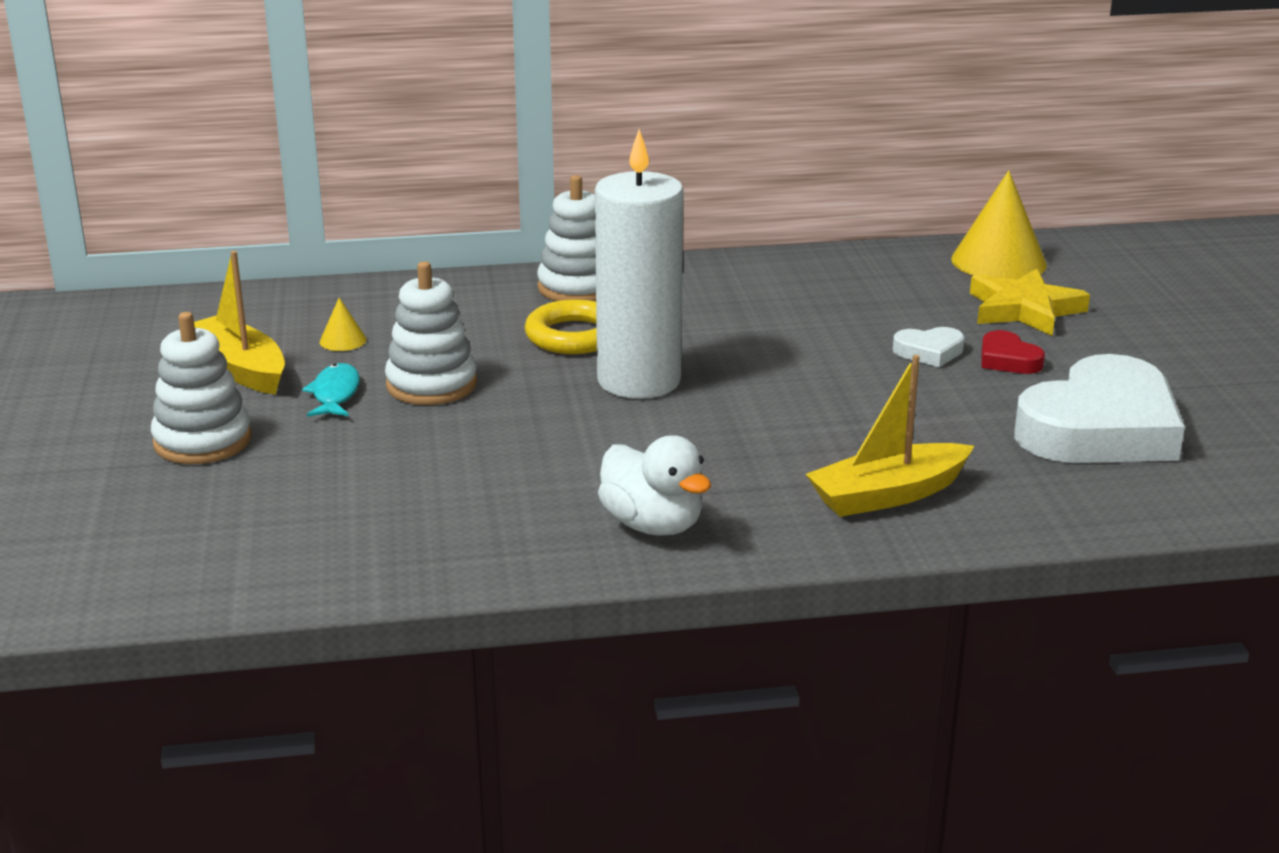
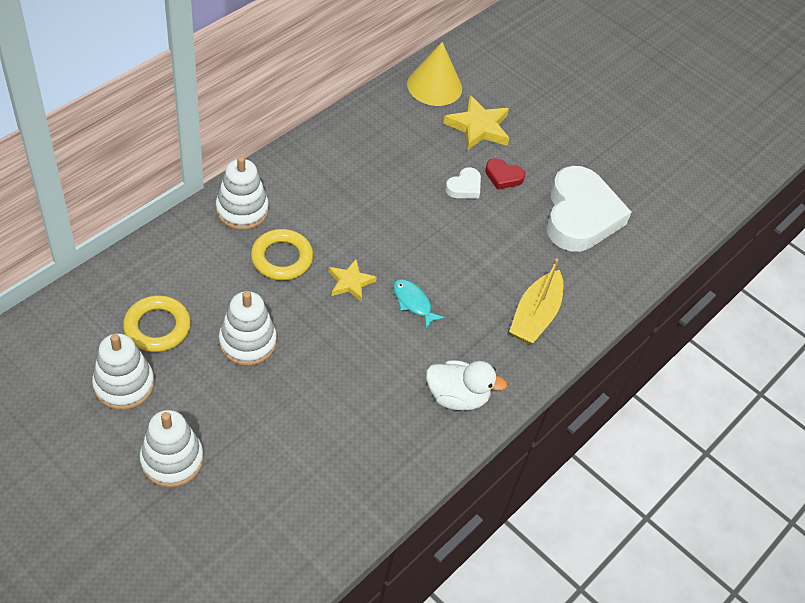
camera: 45 degrees left, 25 degrees up
(240, 369) = (124, 384): yellow boat -> white stacking toy
(335, 394) = (203, 378): turquoise fish -> turquoise fish (413, 302)
(343, 340) = (157, 327): yellow cone -> yellow ring
(639, 381) = (350, 282): white candle -> yellow star

